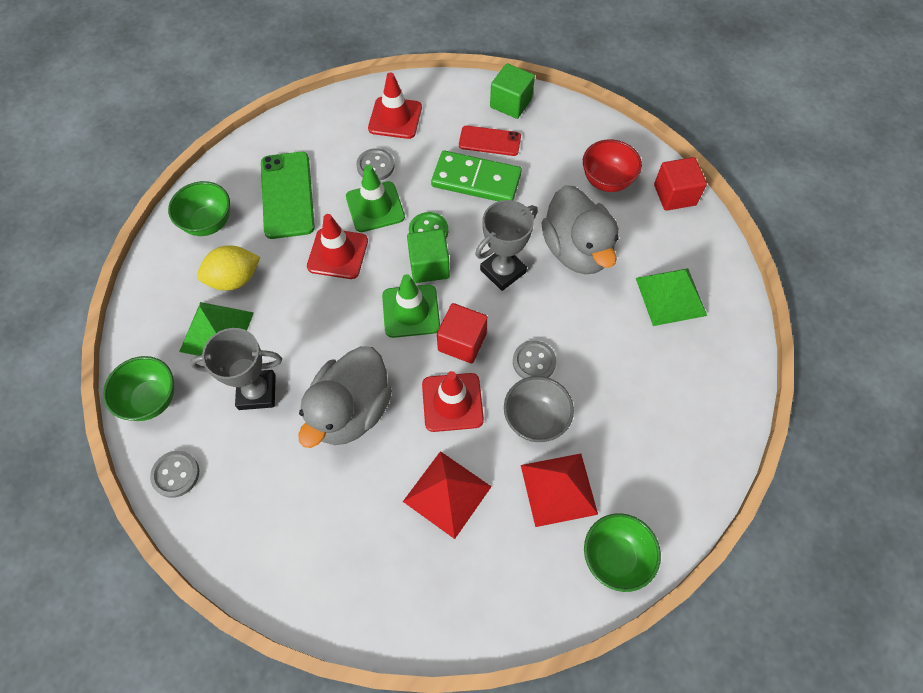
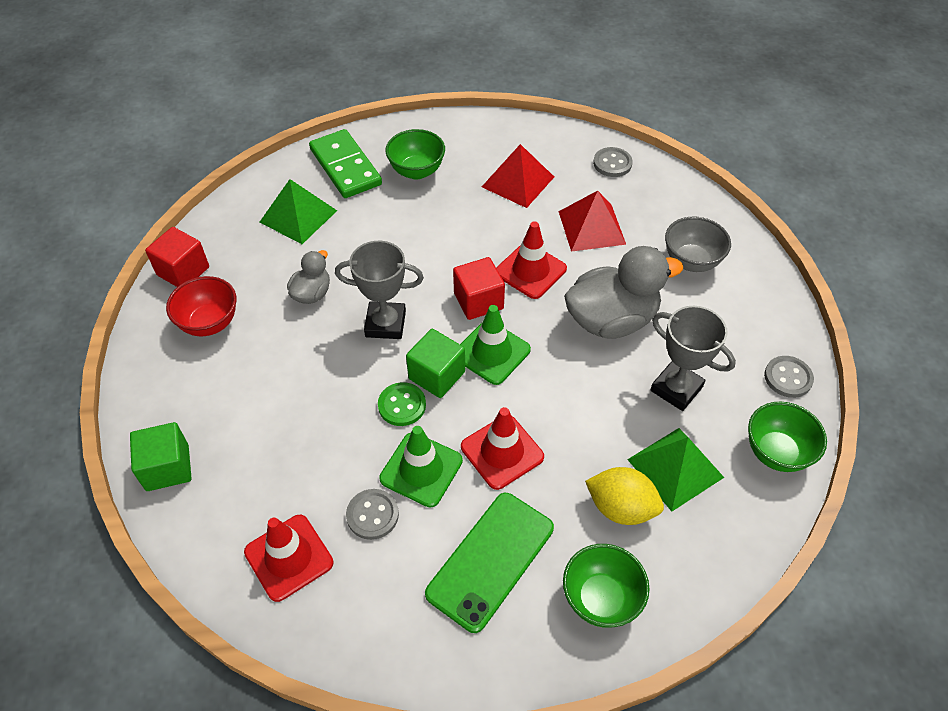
camera: 135 degrees left, 10 degrees down
(476, 180) = (305, 416): green domino -> green domino (345, 167)
(489, 141) = (242, 444): red phone -> none
(534, 362) = (444, 251): grey button -> grey button (612, 163)
(535, 420) = (487, 221): grey bowl -> grey bowl (691, 261)
(576, 250) = (312, 293): grey duck -> grey duck, size x0.52
(615, 558) = (525, 136): green bowl -> green bowl (416, 171)

